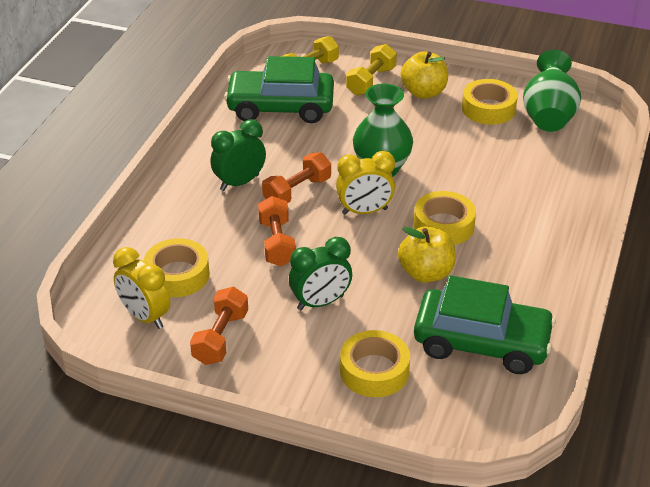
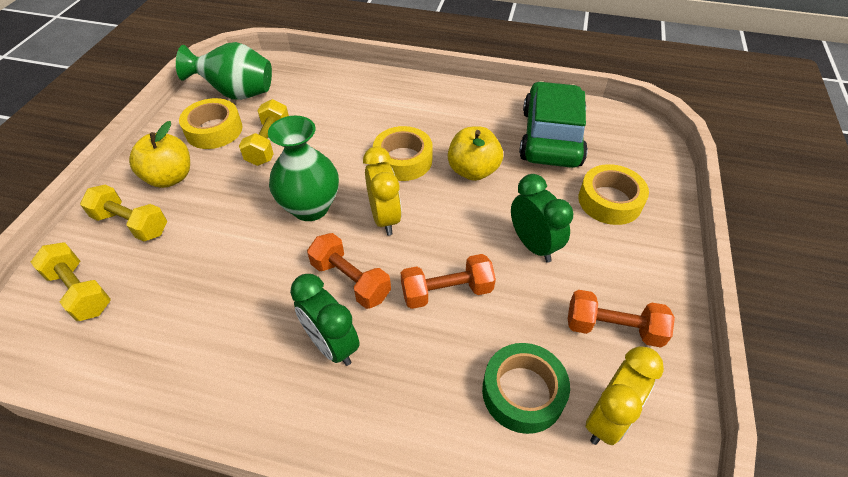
camera: 95 degrees left, 10 degrees up
(177, 275) = (523, 392): yellow tape -> green tape
(280, 107) = (164, 315): green car -> none
(469, 141) = (269, 144): none -> yellow dumbbell

